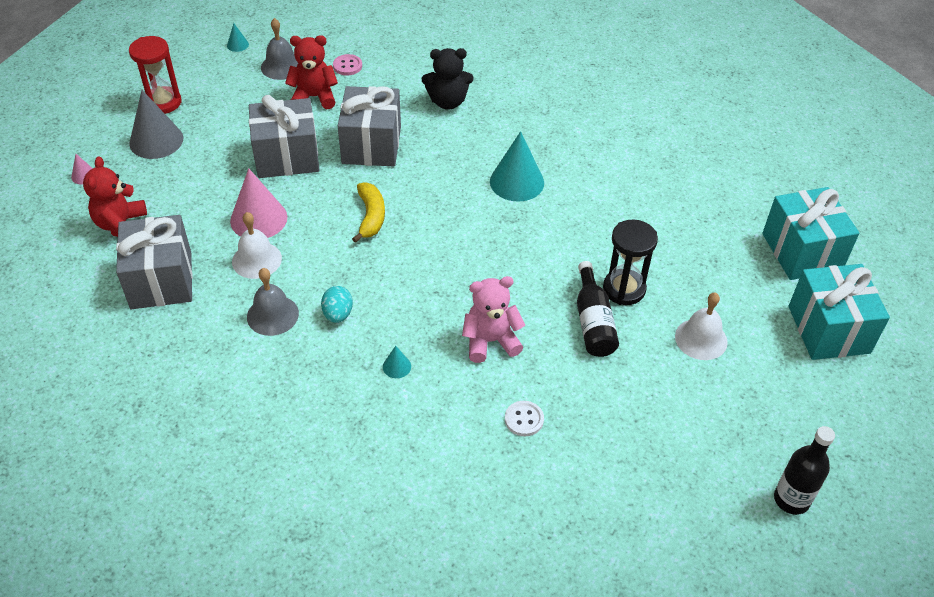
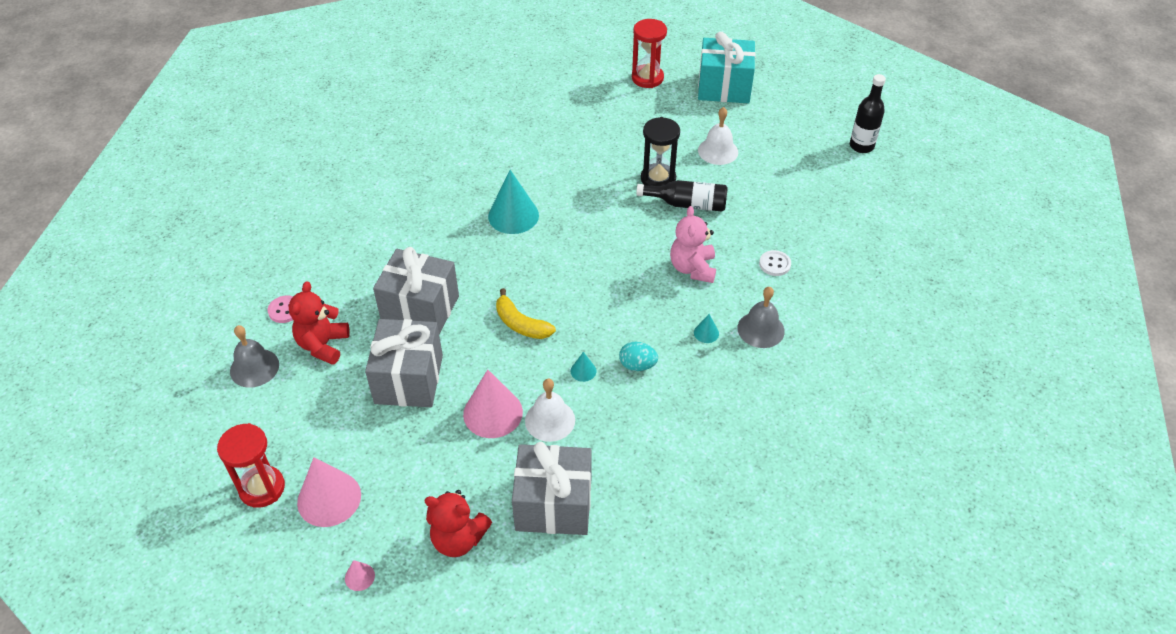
camera: 75 degrees left, 0 degrees up
(156, 140) = (329, 498): grey cone -> pink cone
(237, 45) = (190, 405): turquoise cone -> turquoise cone (583, 371)
(272, 315) = (625, 414): grey bell -> grey bell (761, 329)
(371, 216) = (521, 324): yellow banana -> yellow banana turned 150 degrees counterclockwise
(447, 102) = (382, 241): black teddy bear -> none
(802, 251) = (647, 78): turquoise gift -> red hourglass

